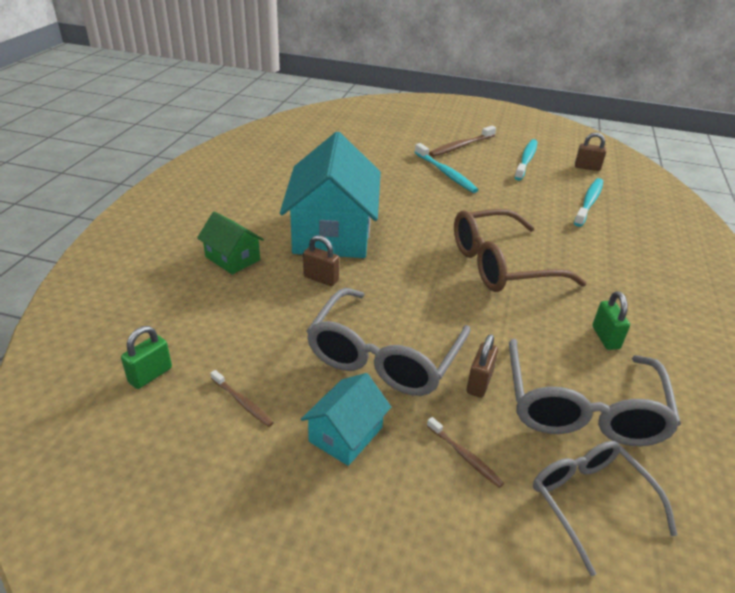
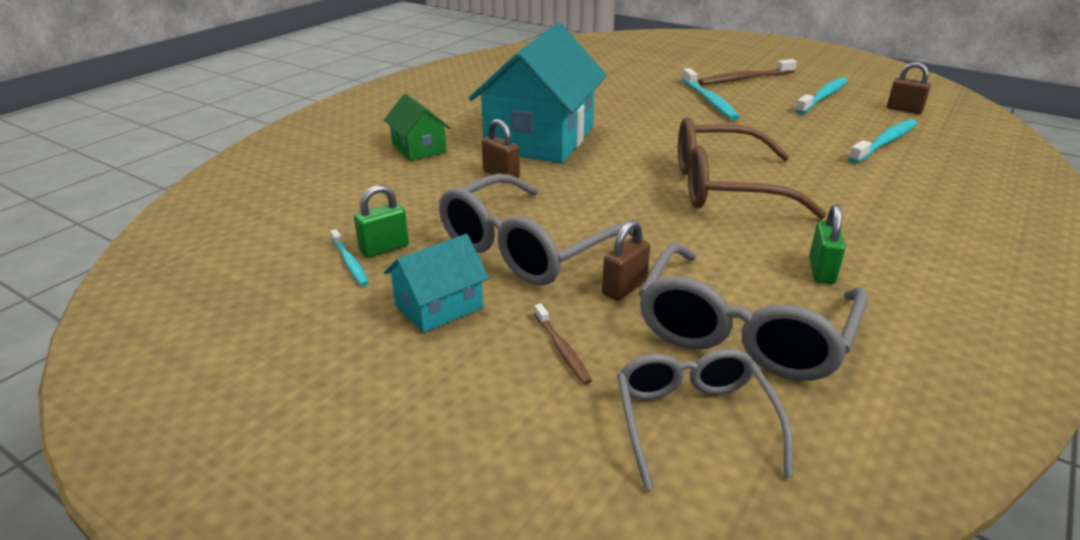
camera: 20 degrees right, 5 degrees down
(150, 375) = (276, 228): green padlock -> green padlock (384, 248)
(242, 402) = (350, 263): brown toothbrush -> turquoise toothbrush

